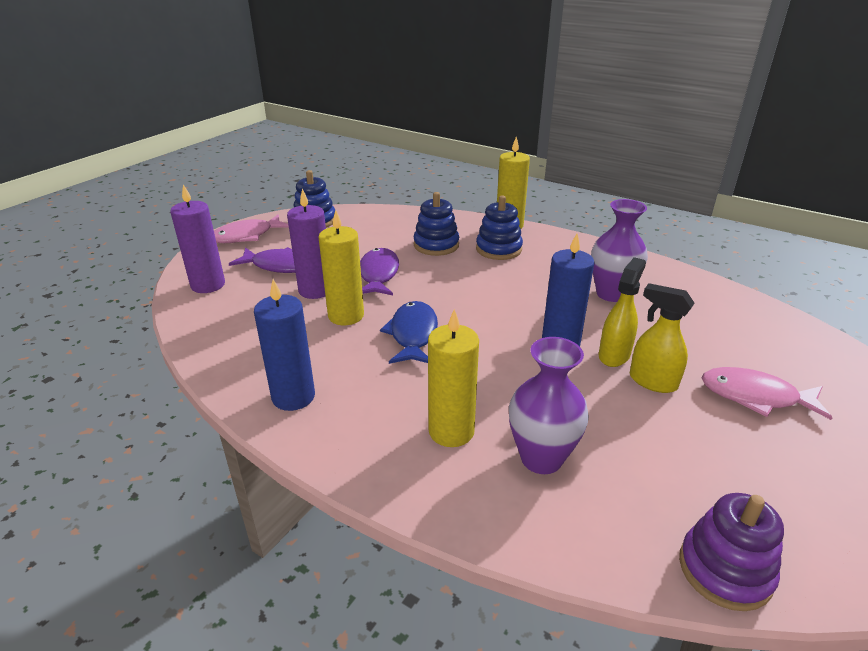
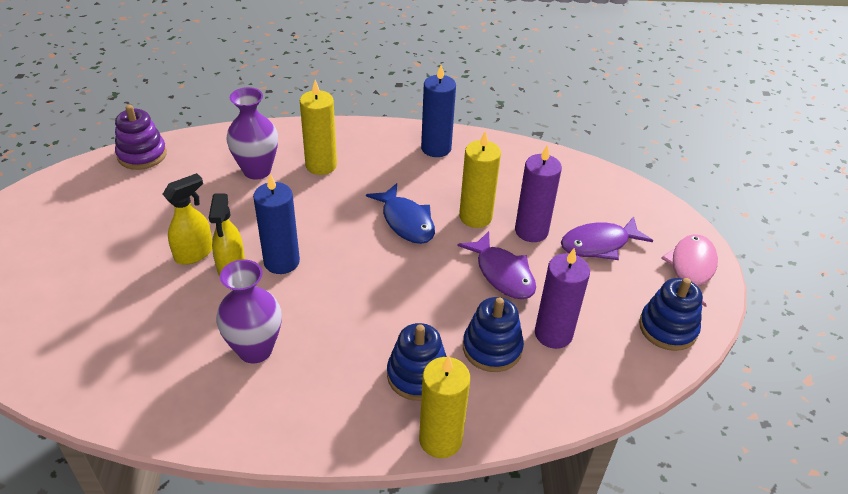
camera: 145 degrees right, 10 degrees up
(208, 285) = (620, 199): purple candle -> purple candle (553, 334)
(652, 381) = (194, 253): yellow spray bottle -> yellow spray bottle turned 45 degrees counterclockwise
(755, 396) = (108, 271): pink fish -> none

